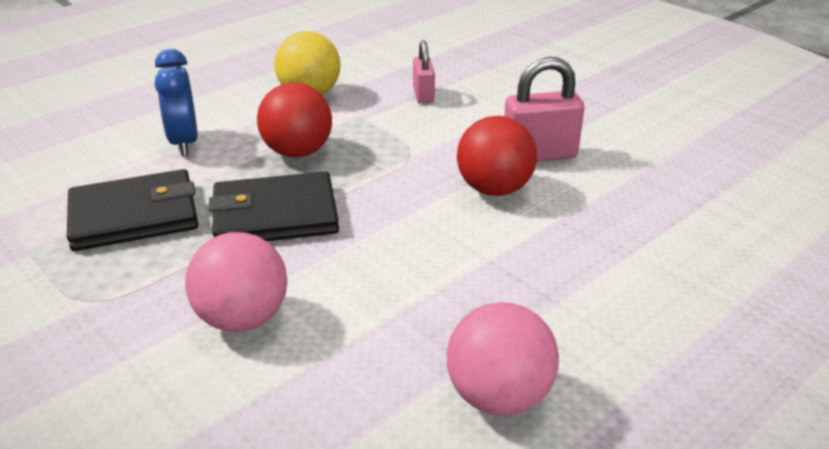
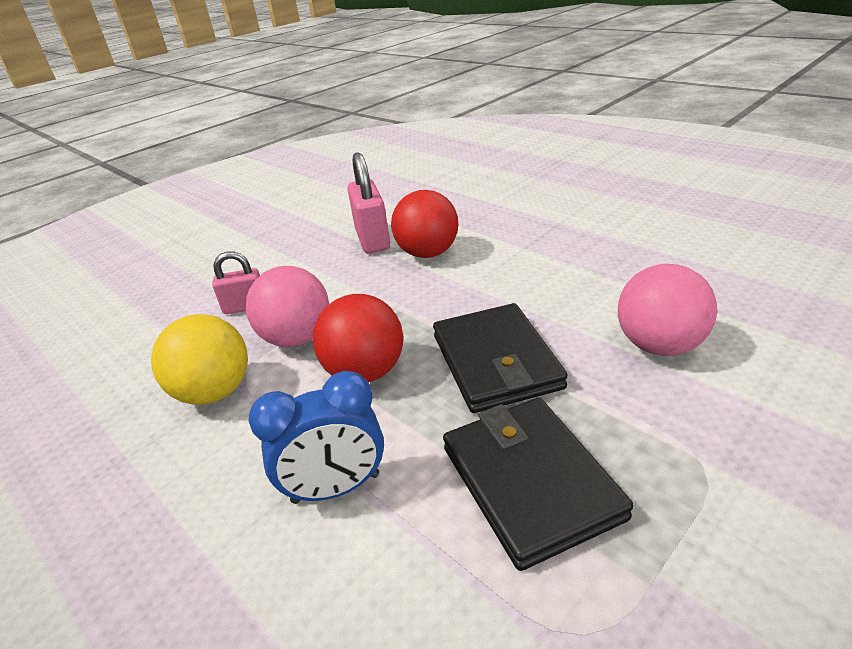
camera: 90 degrees left, 0 degrees up
(498, 396) = (661, 232): pink ball -> pink ball (297, 338)

